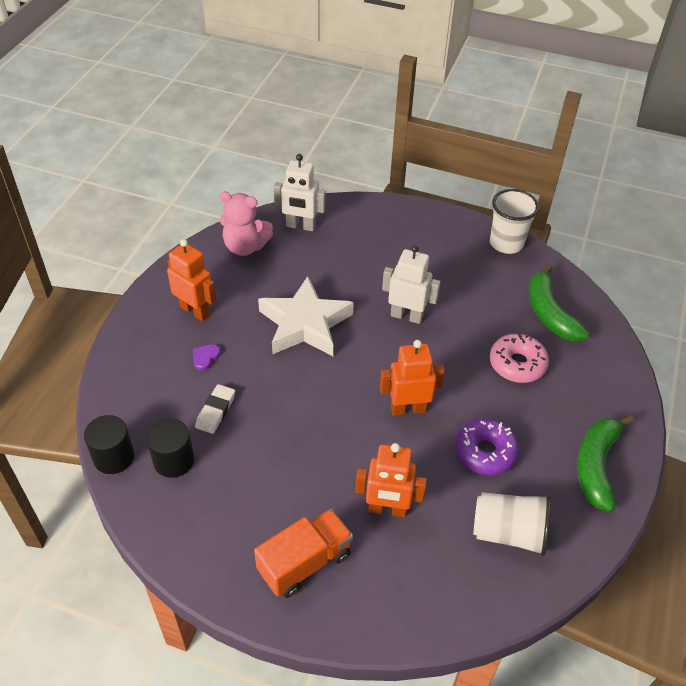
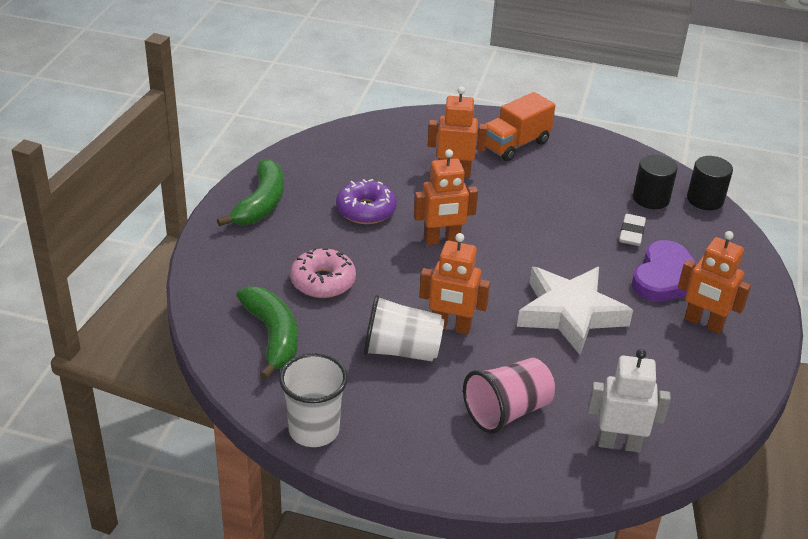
camera: 175 degrees right, 10 degrees down
(205, 357) = (666, 277): purple heart -> purple heart, size x2.41
(245, 247) = (683, 407): pink teddy bear -> none
(372, 249) = (507, 411): none -> pink cup
(406, 316) = (451, 327): white robot -> orange robot
(509, 533) = (350, 162): white cup -> white cup (401, 350)

